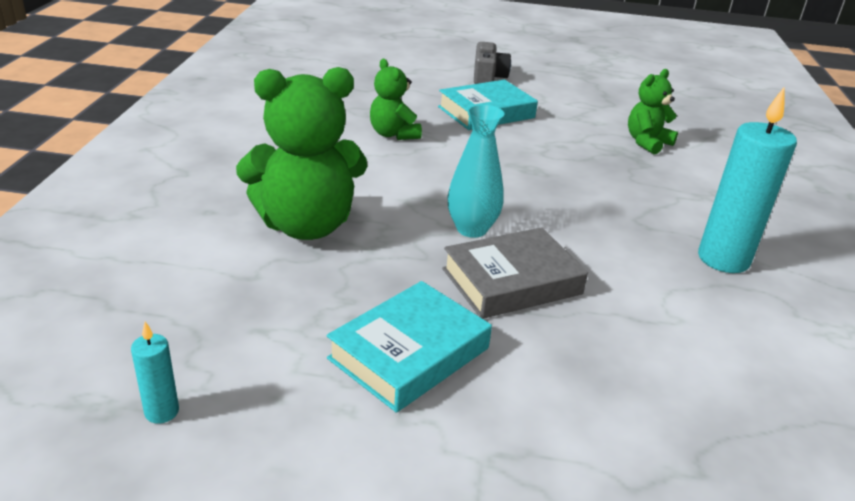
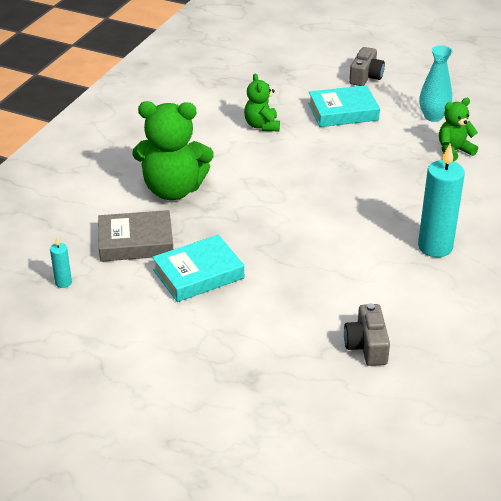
camera: 20 degrees right, 5 degrees up
(471, 229) = (276, 205): turquoise vase -> turquoise vase (433, 117)
(512, 281) = (281, 242): grey book -> grey book (136, 242)
(758, 435) = (367, 345): none -> grey camera

